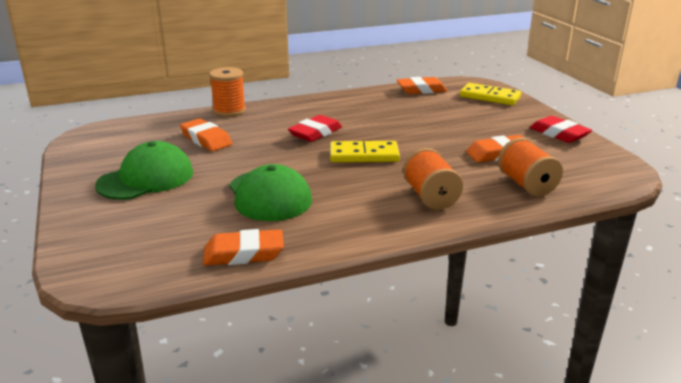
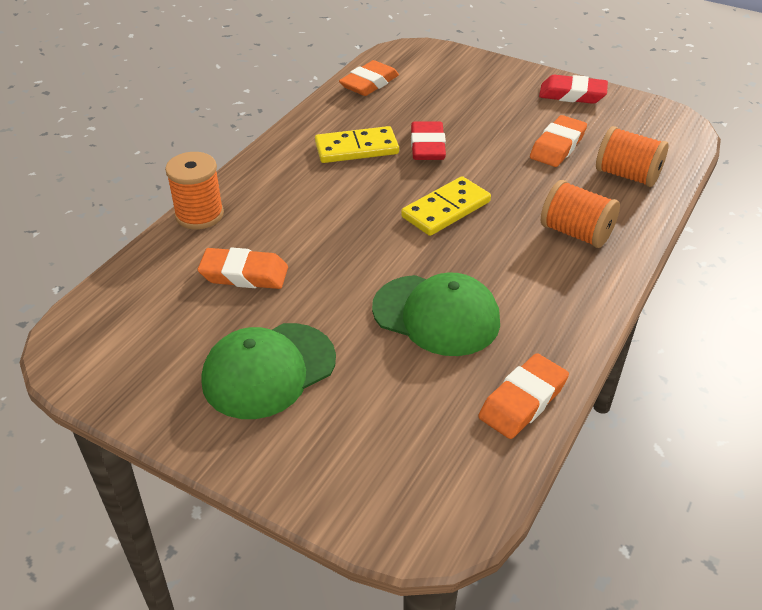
camera: 40 degrees left, 15 degrees up
(146, 178) = (268, 370): green cap -> green cap turned 135 degrees counterclockwise
(315, 133) = (352, 202): red eraser -> red eraser (427, 146)
(489, 97) = (449, 66): yellow domino -> yellow domino (356, 148)

